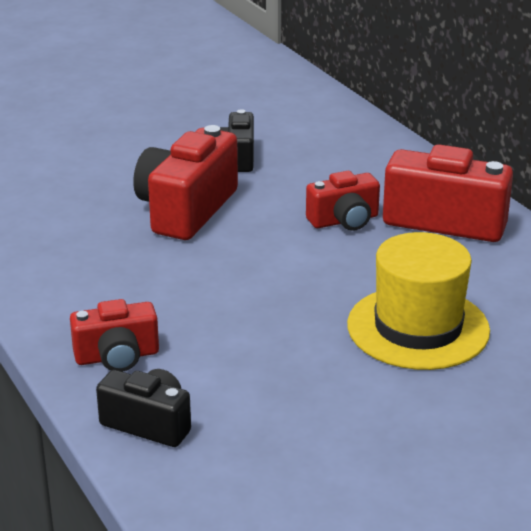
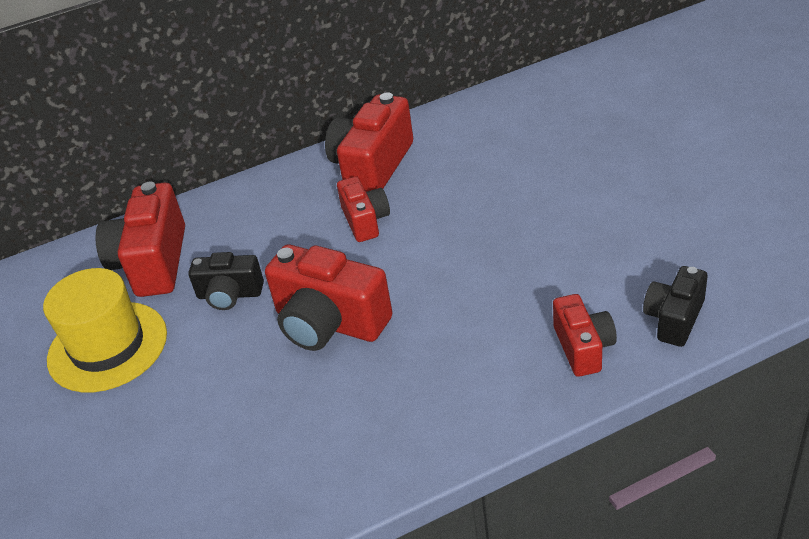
camera: 80 degrees left, 10 degrees up
(287, 118) = (152, 262): none -> red camera
(418, 328) = (530, 182): yellow hat -> yellow hat (107, 346)

